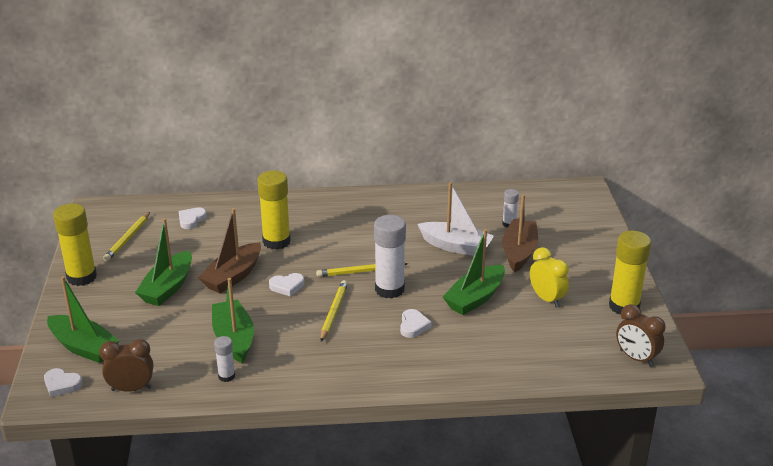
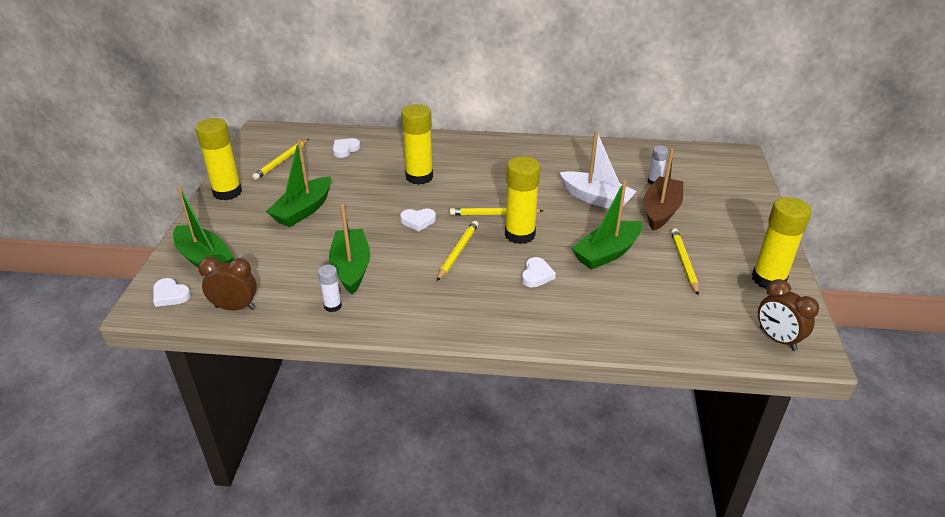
camera: 10 degrees right, 5 degrees up
(233, 276) = (368, 206): brown boat -> none
(389, 289) = (520, 234): white glue stick -> yellow glue stick
(546, 299) = (683, 262): yellow clock -> yellow pencil

